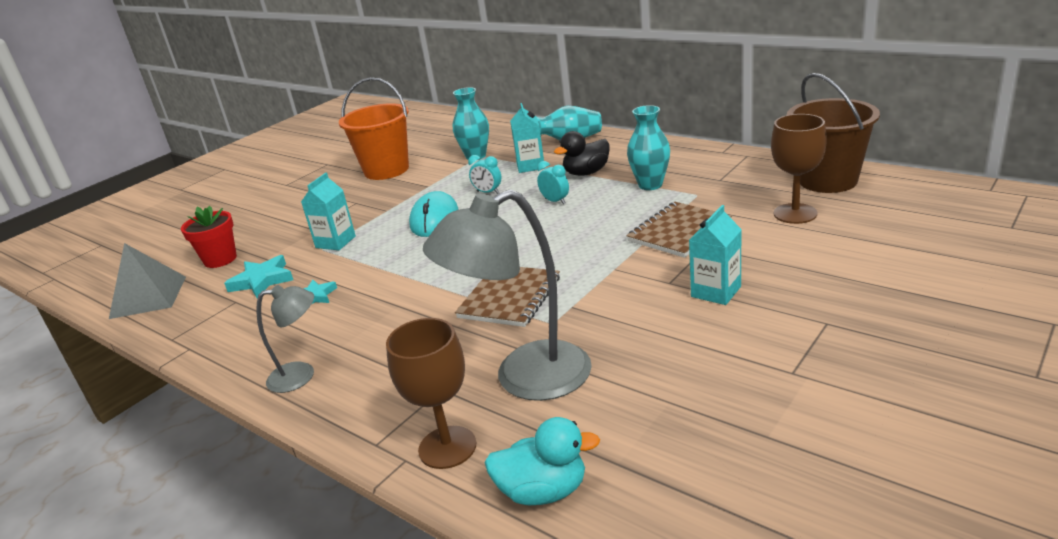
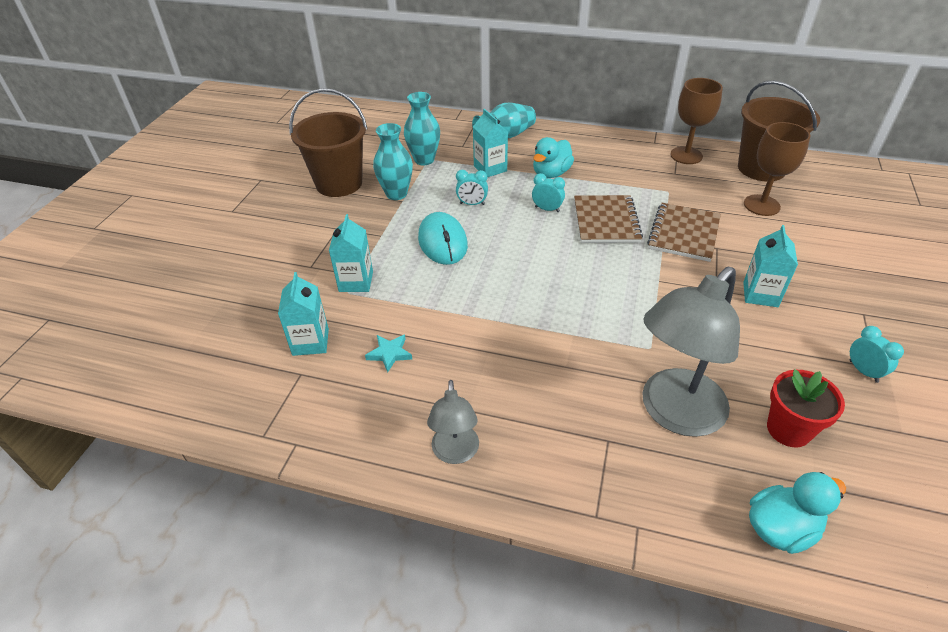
camera: 25 degrees left, 15 degrees up
(148, 297) = (183, 384): grey pyramid -> none
(220, 259) = (234, 321): red flower pot -> red flower pot (788, 429)
(262, 280) = (310, 342): turquoise star -> turquoise carton
(301, 375) = (455, 453): grey lamp -> grey lamp turned 120 degrees clockwise
(386, 170) = (339, 183): orange bucket -> brown bucket
(447, 447) = (665, 503): brown goblet -> brown goblet (686, 155)
(510, 298) = (591, 326): brown notebook -> brown notebook (606, 221)
(586, 173) = (551, 173): black duck -> turquoise duck
(650, 185) = (620, 183): turquoise vase -> turquoise vase (396, 194)
(773, 374) = (863, 371): none -> turquoise clock

